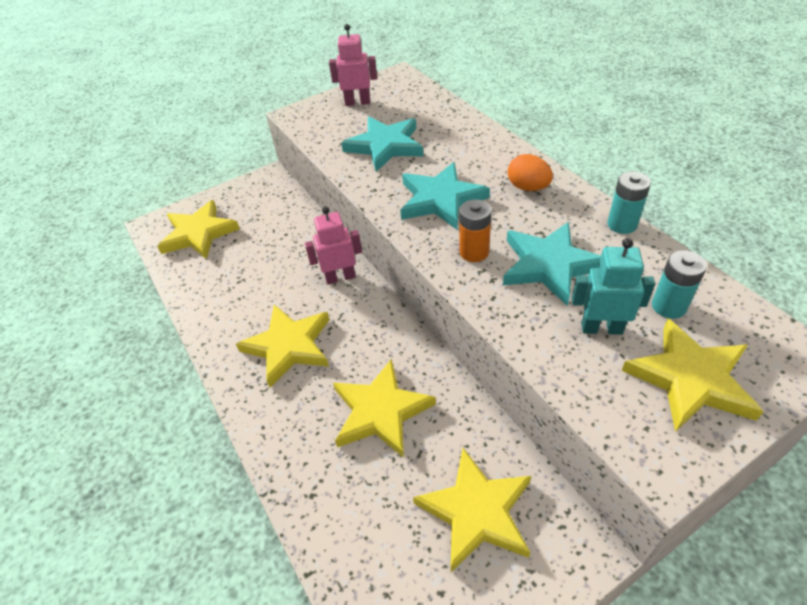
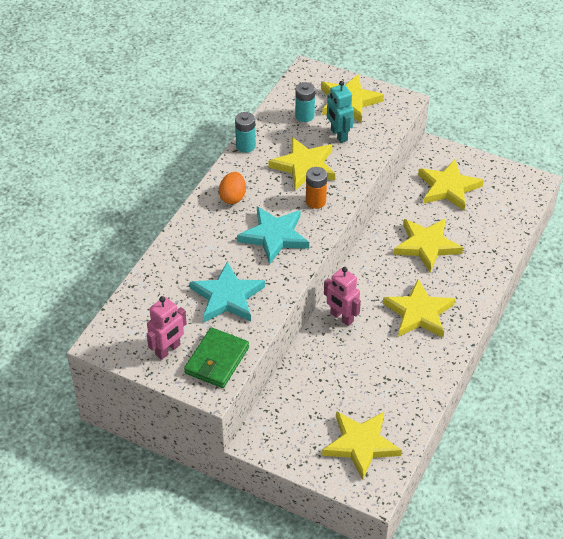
camera: 125 degrees left, 0 degrees up
(320, 123) = (217, 360): none -> green wallet
(357, 102) = (168, 350): pink robot -> pink robot turned 105 degrees counterclockwise
(549, 265) = (304, 166): turquoise star -> yellow star

